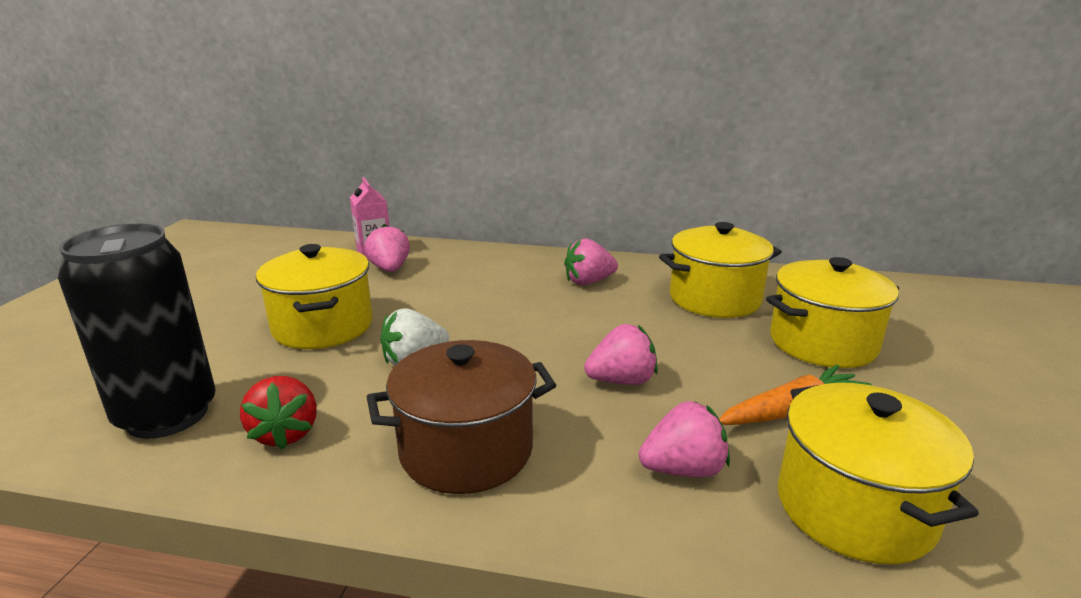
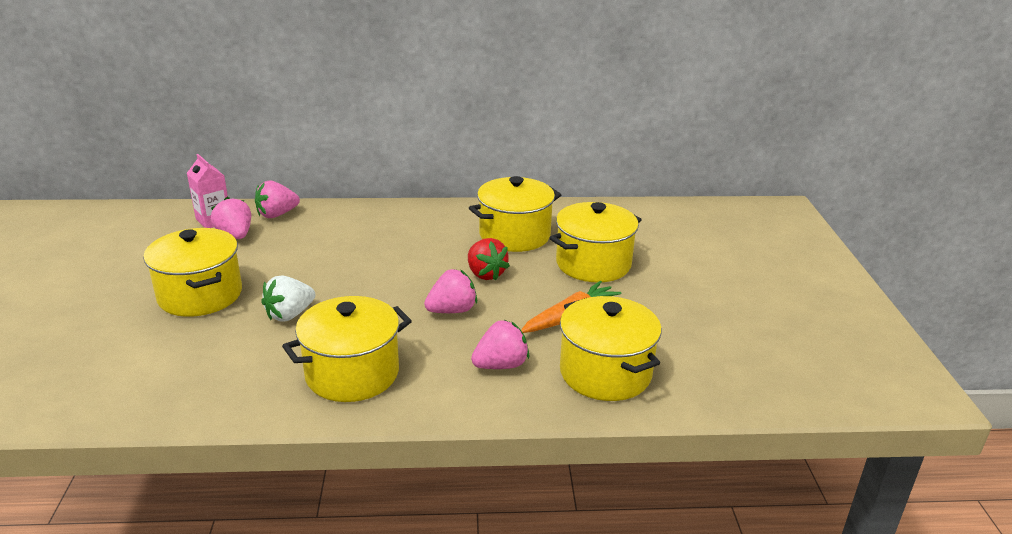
camera: 15 degrees left, 5 degrees up
(167, 415) = (110, 381): black can -> none
(285, 433) = (213, 381): red strawberry -> red strawberry (485, 274)
(466, 450) = (352, 374): brown pot -> yellow pot
(588, 282) = (412, 230): pink strawberry -> pink strawberry (277, 214)

